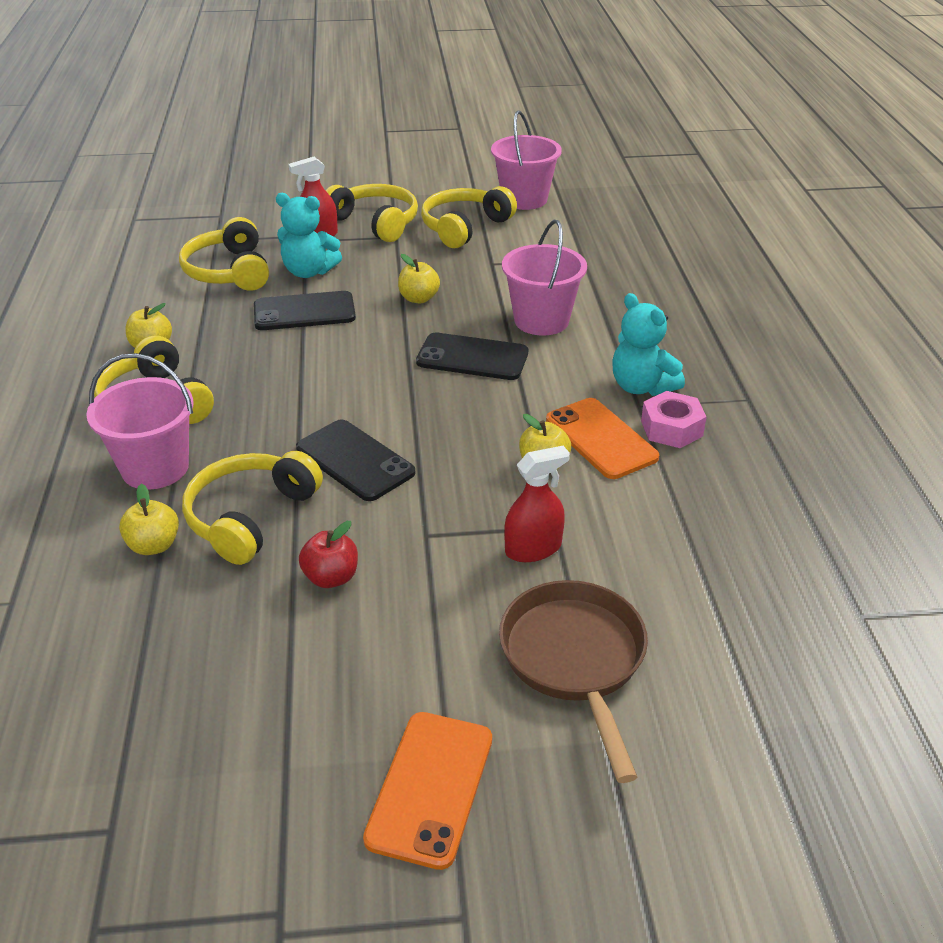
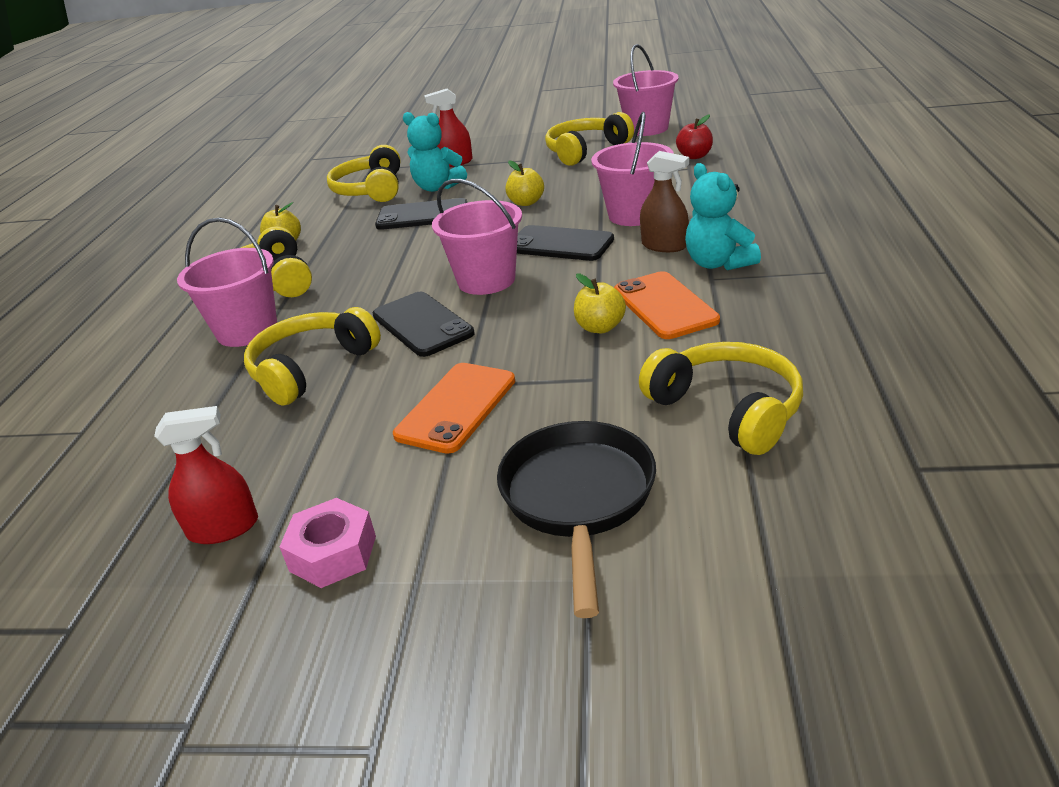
camera: 15 degrees right, 5 degrees down
(154, 545) = (219, 389): yellow apple -> none
(331, 577) = (363, 418): red apple -> red apple (694, 156)
(375, 223) = (508, 151): yellow headphones -> yellow headphones (727, 409)
(407, 404) = (486, 280): none -> pink bucket
(430, 788) = (386, 613): orange phone -> orange phone (456, 407)
(533, 548) = (567, 397): red spray bottle -> red spray bottle (223, 528)
(575, 660) = (578, 498): brown pan -> black pan
(582, 362) = (664, 245): none -> brown spray bottle
(671, 428) = (740, 297): pink nut -> pink nut (333, 553)

